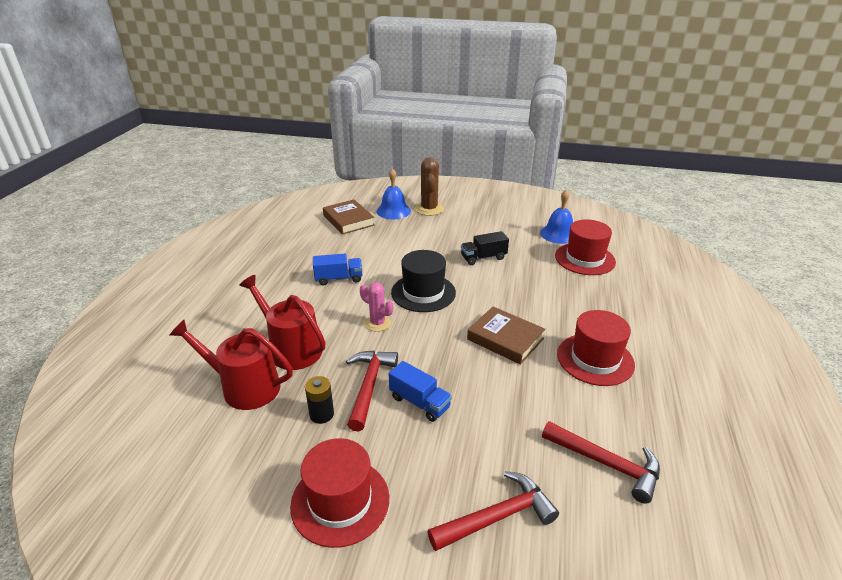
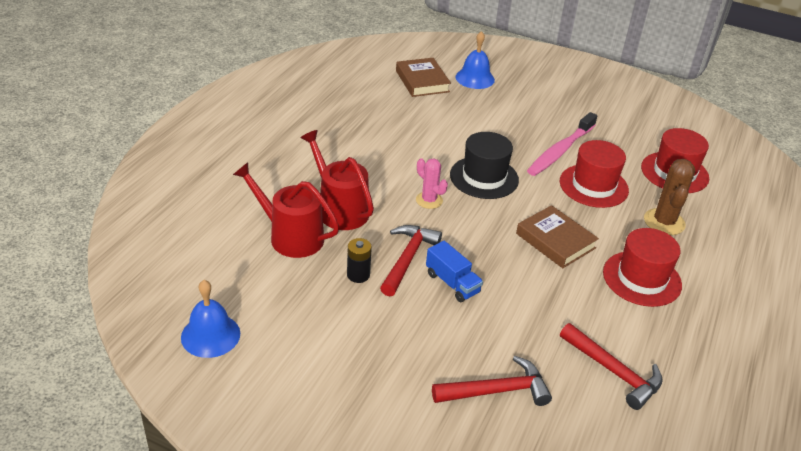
camera: 10 degrees right, 5 degrees up
(339, 278) = (399, 146): blue truck -> none
(340, 501) = (362, 349): red hat -> red hat (593, 186)
(429, 209) = (516, 82): brown cactus -> brown cactus (664, 222)
(483, 258) = (560, 151): black truck -> pink toothbrush
(558, 234) = (655, 138): blue bell -> blue bell (210, 335)

